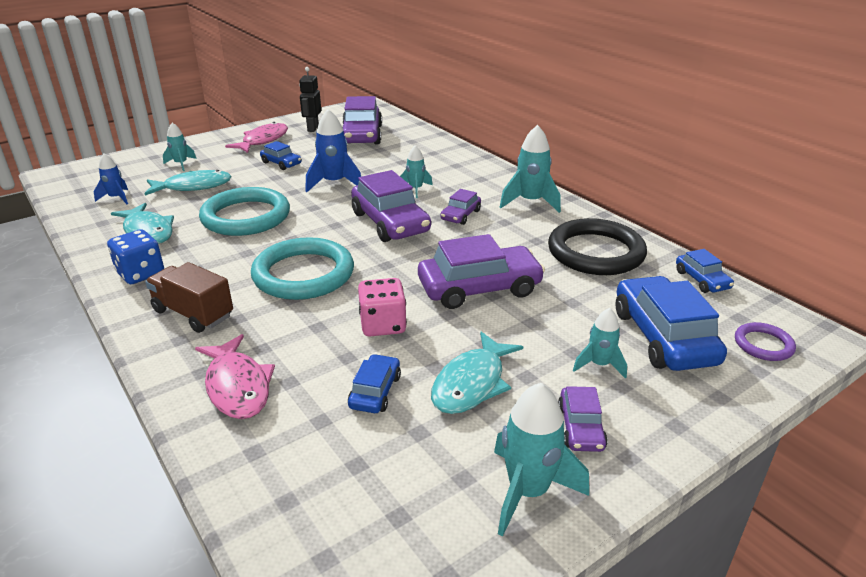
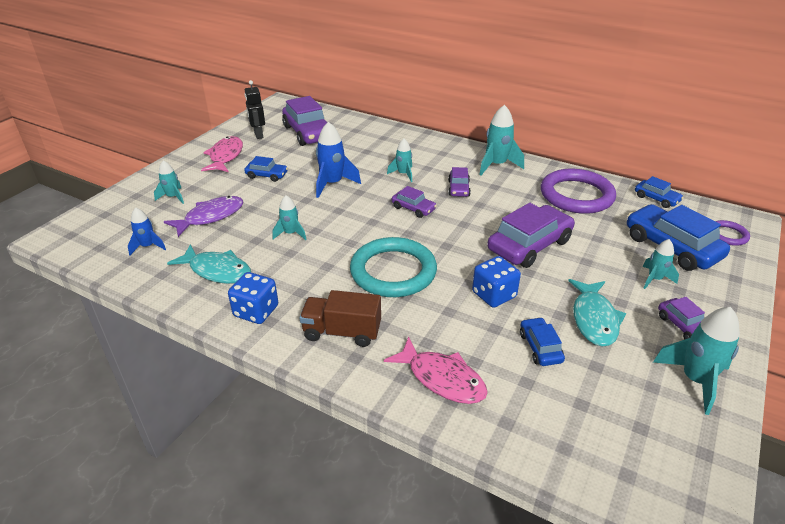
camera: 25 degrees left, 5 degrees up
(193, 186) = (211, 217): turquoise fish -> purple fish
(246, 217) = (290, 233): turquoise ring -> turquoise rocket
(383, 325) = (494, 295): pink dice -> blue dice
(390, 222) = (413, 208): purple car -> purple car, size x0.52
(595, 252) = (576, 195): black ring -> purple ring

